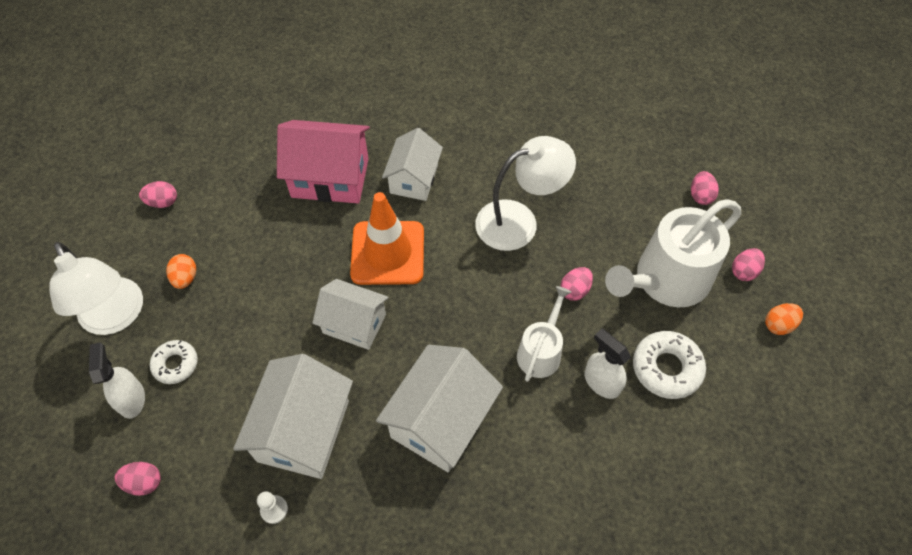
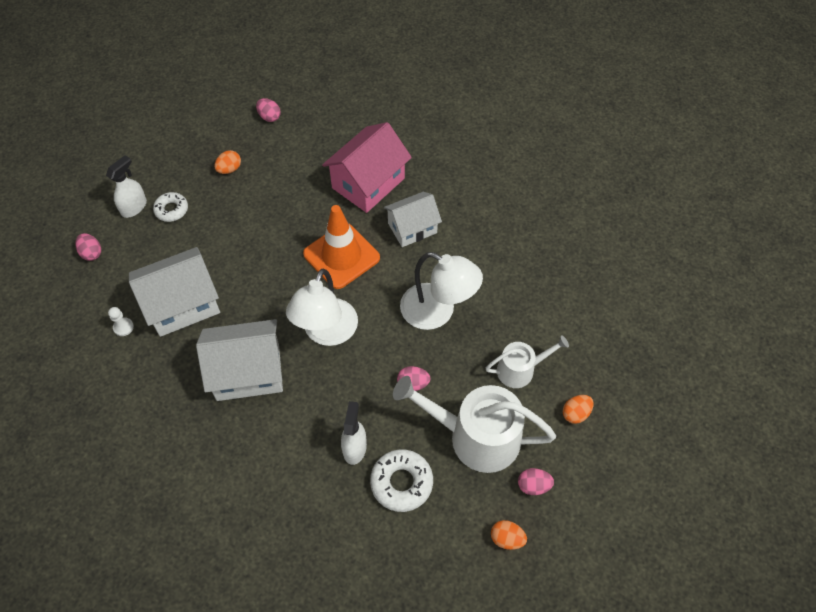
camera: 50 degrees right, 0 degrees up
(116, 317) = (176, 158): white lamp -> white lamp (326, 333)
(330, 178) = (368, 183): pink house -> pink house turned 75 degrees clockwise
(354, 324) = (274, 276): white house -> none
(541, 351) = (346, 395): white watering can -> white watering can (520, 370)
(700, 196) = (575, 413): pink egg -> orange egg

